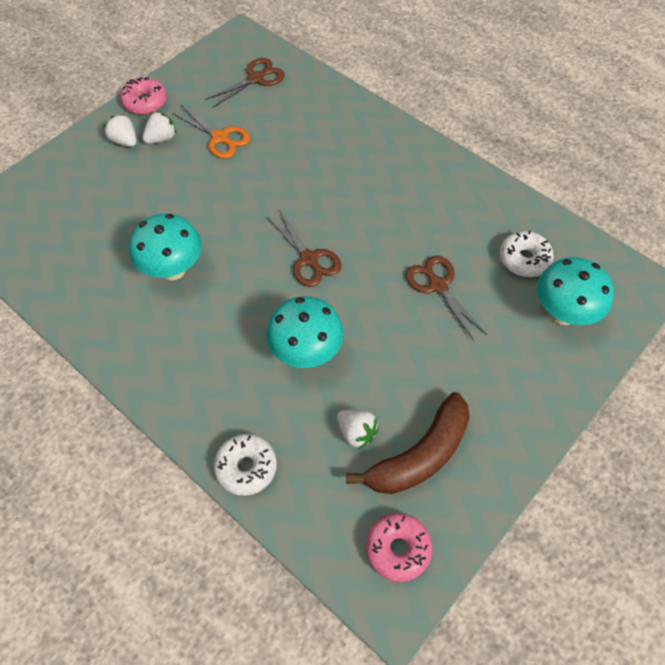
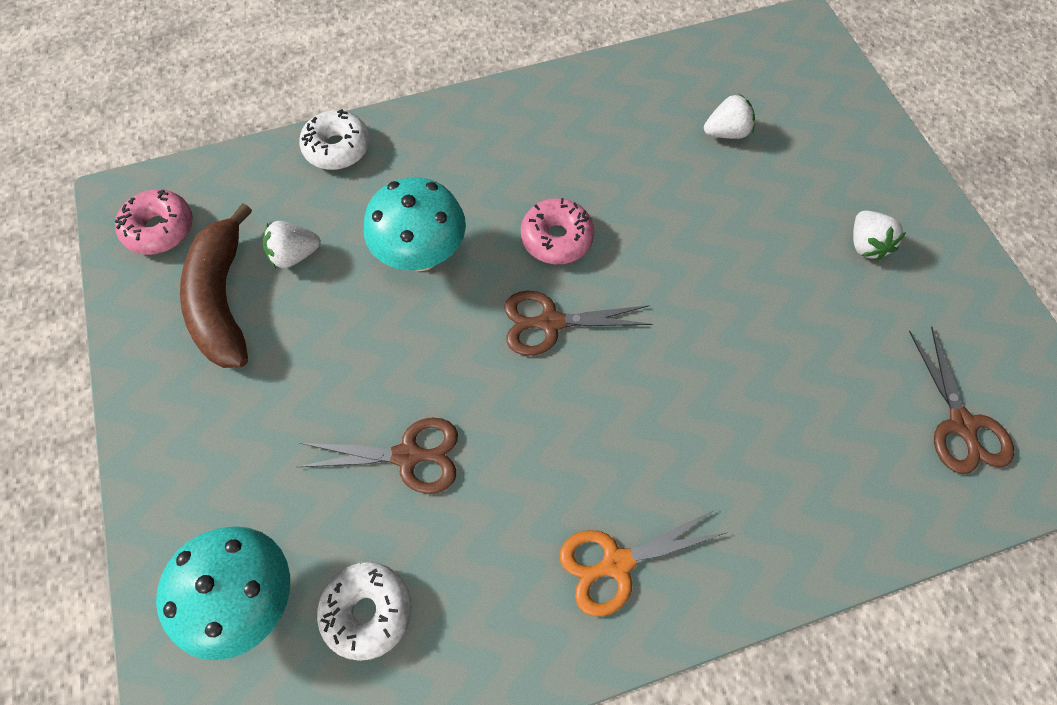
camera: 120 degrees right, 5 degrees up
(125, 141) = (879, 202): white strawberry -> white strawberry (726, 132)
(145, 102) = (956, 252): pink donut -> pink donut (556, 238)
(173, 269) = (623, 177): turquoise mushroom -> none
(220, 138) = (836, 315): orange scissors -> orange scissors (617, 563)

